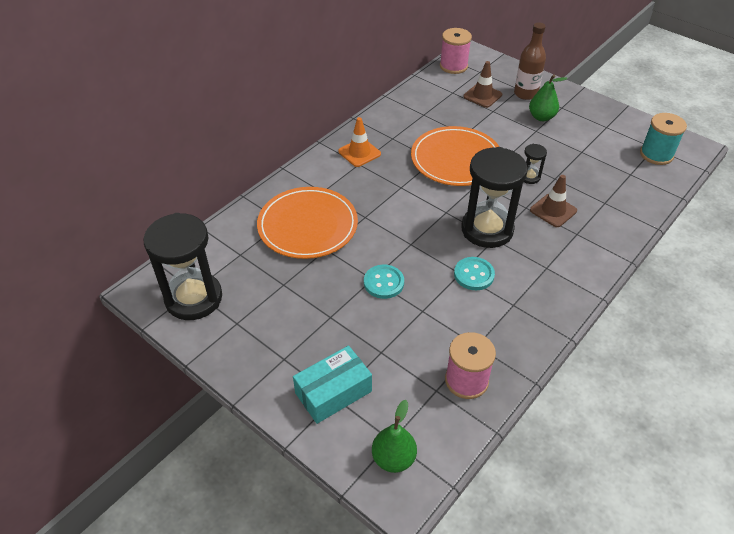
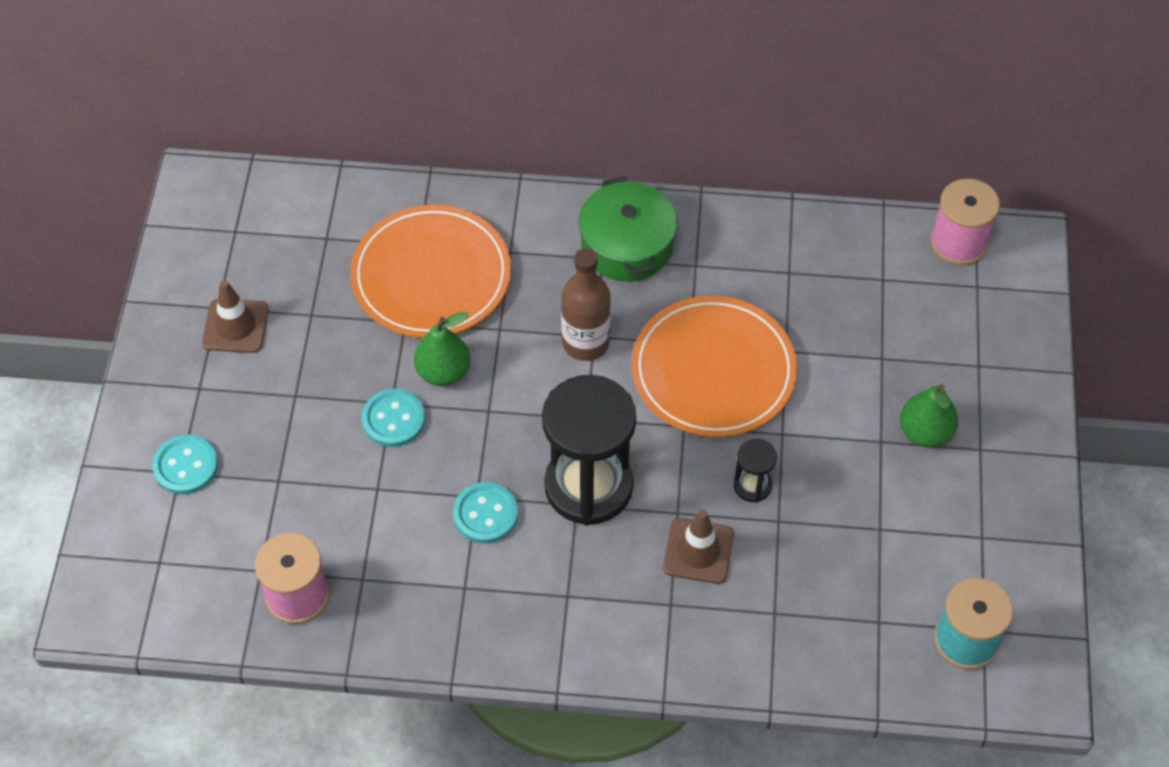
camera: 55 degrees right, 10 degrees up
(194, 298) = (223, 240): black hourglass -> none
(333, 392) = (186, 466): turquoise box -> turquoise button
(359, 153) = (627, 245): orange traffic cone -> green pot
(393, 458) = (136, 577): green pear -> green pear (443, 372)
(482, 96) = (910, 324): brown traffic cone -> brown traffic cone (236, 326)
(525, 94) = (972, 380): brown bottle -> brown bottle (585, 343)

